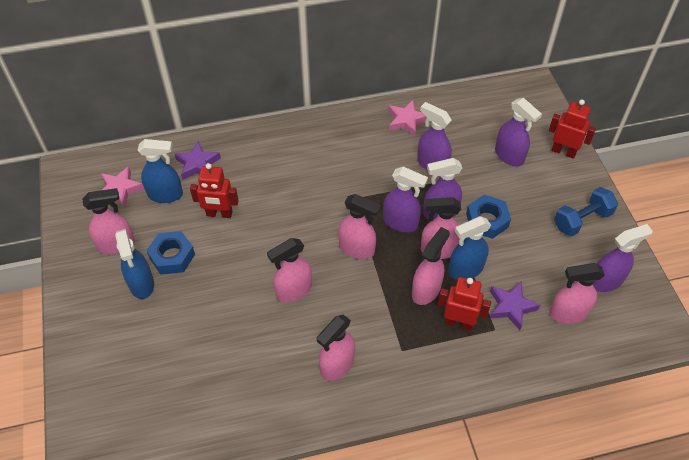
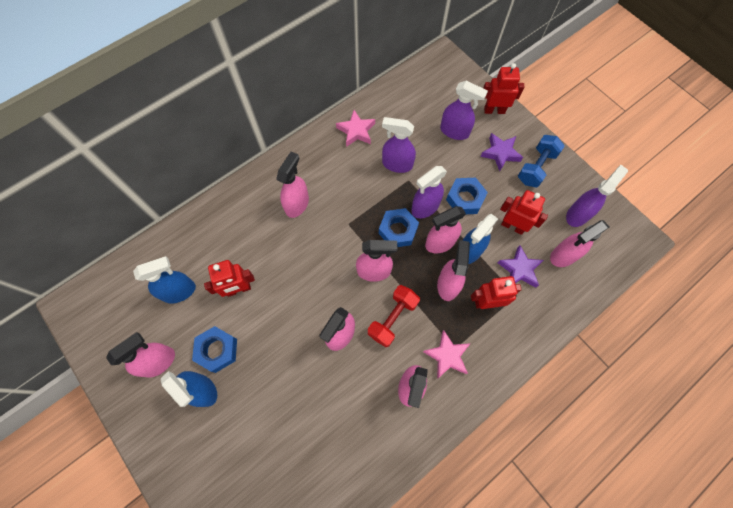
camera: 25 degrees left, 15 degrees up
(120, 189) = (133, 304): pink star -> pink star (447, 355)
(198, 164) = (194, 248): purple star -> purple star (500, 153)
(313, 163) = (297, 204): none -> pink spray bottle
(352, 298) = (392, 318): none -> red dumbbell
(400, 222) = (398, 230): purple spray bottle -> blue nut
(525, 264) = (512, 226): none -> red robot

